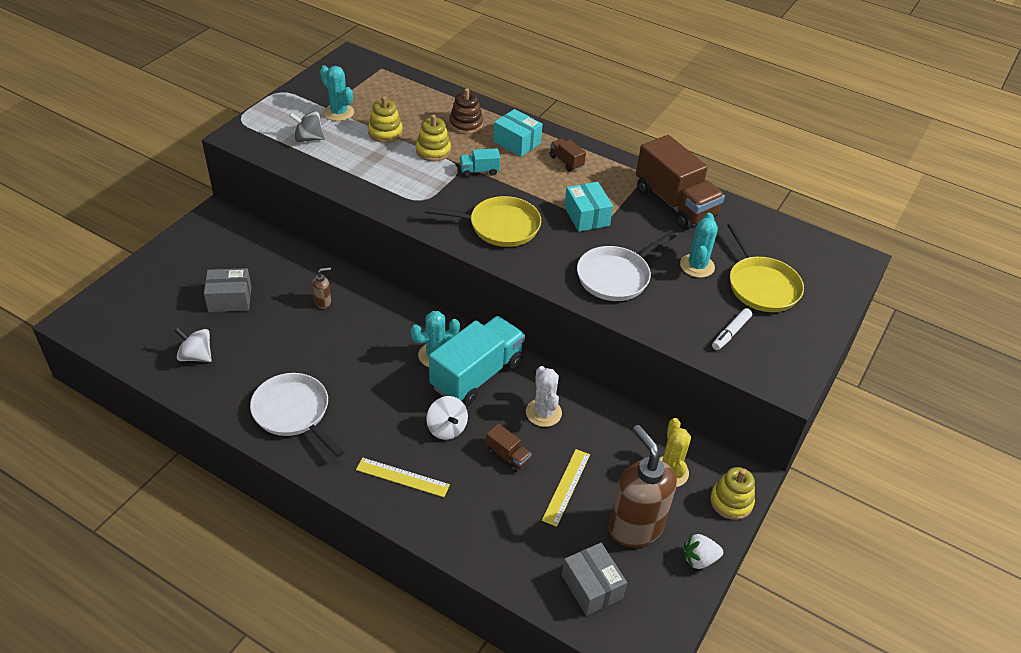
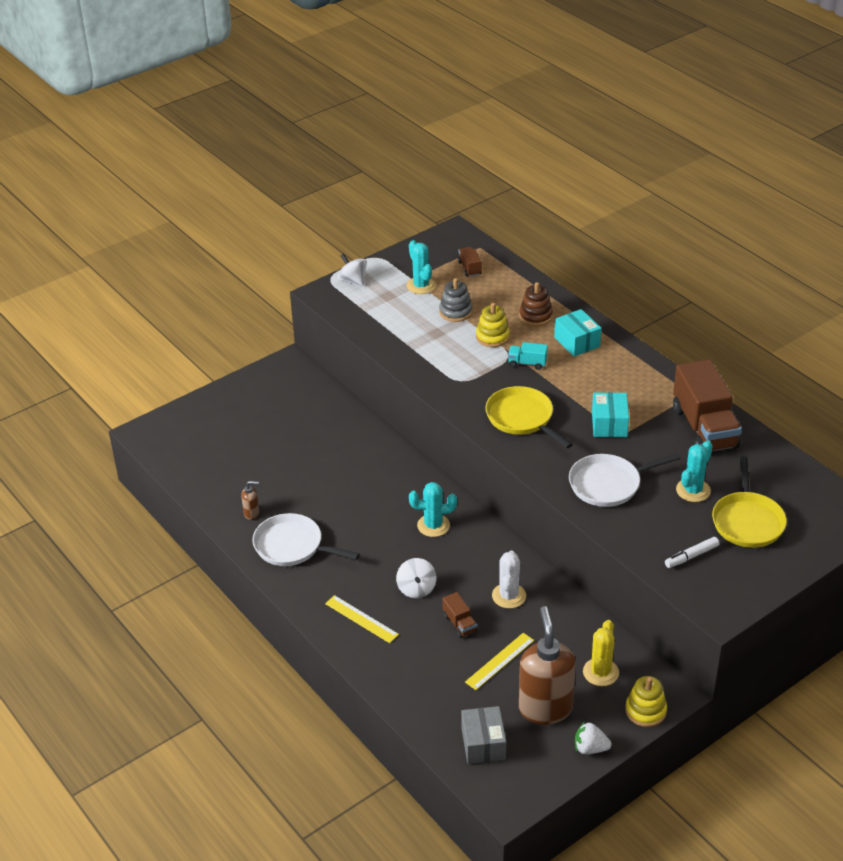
camera: 25 degrees right, 5 degrees down
(196, 356) = (230, 482): white spinning top -> white spinning top (353, 281)
(230, 299) = (275, 440): grey box -> none
(293, 412) = (292, 546): white pan -> white pan turned 45 degrees counterclockwise
(308, 138) = (383, 306): grey spinning top -> none
(323, 302) = (353, 458): brown soap dispenser -> brown soap dispenser (252, 513)
(385, 133) = (455, 312): yellow stacking toy -> grey stacking toy
(477, 375) = (463, 550): turquoise truck -> none
(500, 226) = (522, 418): yellow pan -> yellow pan turned 150 degrees counterclockwise
(566, 162) = (616, 369): brown truck -> brown truck (469, 268)

